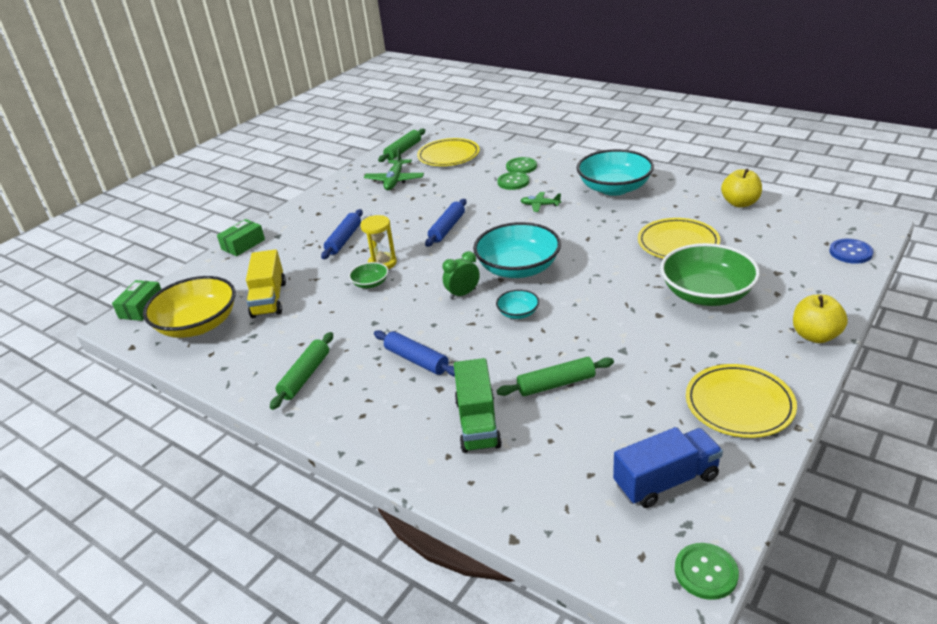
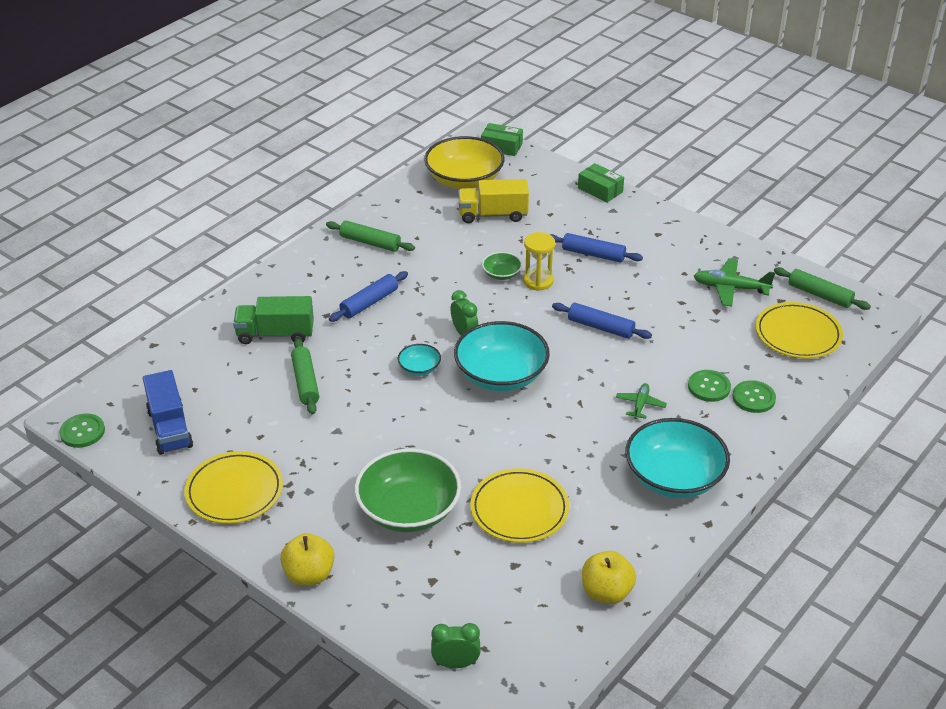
camera: 90 degrees right, 5 degrees up
(850, 252) = (456, 663): blue button -> green clock

